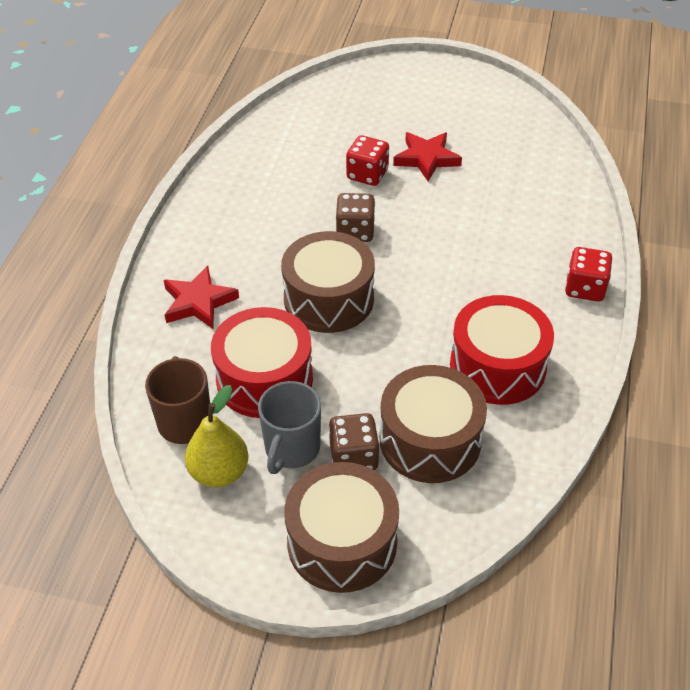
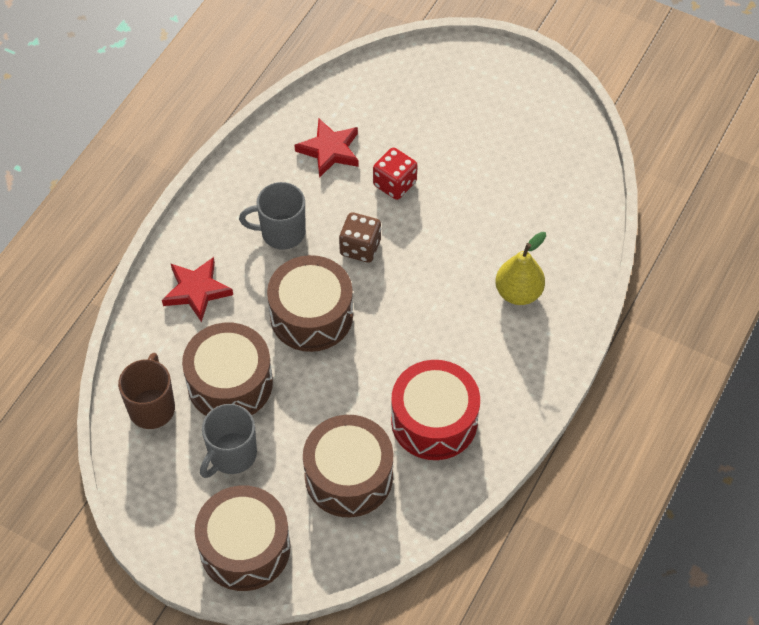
camera: 15 degrees right, 10 degrees up
(219, 472) = (167, 461): yellow pear -> yellow pear (518, 292)
(264, 379) = (230, 383): red drum -> brown drum
(270, 235) = (281, 232): none -> grey mug
(353, 457) = (280, 475): brown dice -> none
(426, 158) = (458, 177): red star -> red star (329, 150)
(585, 288) = (547, 360): red dice -> none

